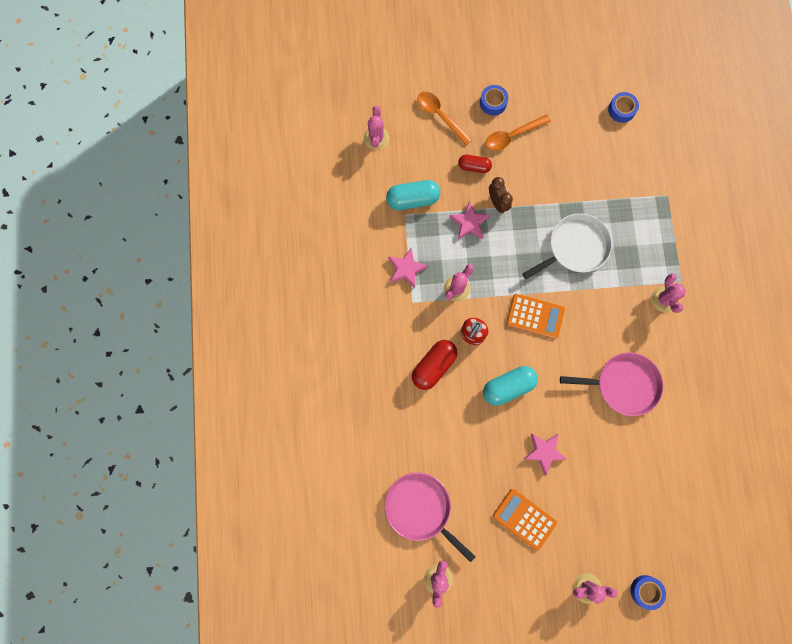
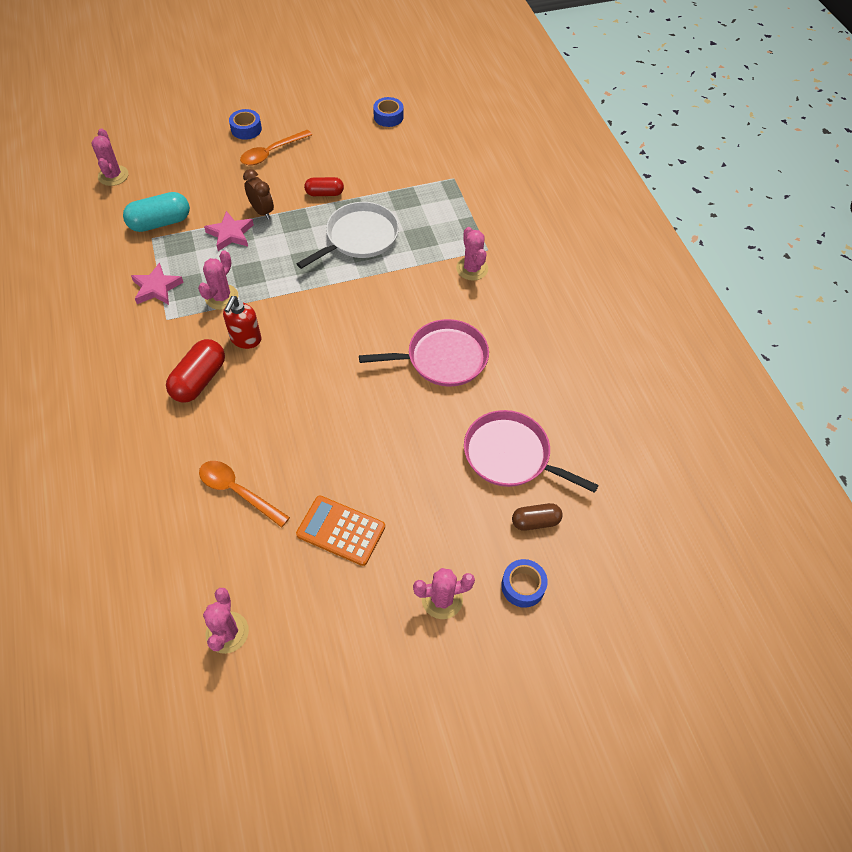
camera: 15 degrees left, 20 degrees down
(420, 509) = (194, 546): pink pan -> pink pan (511, 455)
(440, 116) = (187, 147): orange spoon -> orange spoon (237, 491)
(474, 167) = (231, 184): red capsule -> red capsule (324, 193)
(508, 387) = (298, 385): turquoise capsule -> none
(535, 316) = (321, 309): orange calculator -> none
(544, 452) = (355, 447): pink star -> none
(665, 543) = (535, 521): none -> brown capsule

